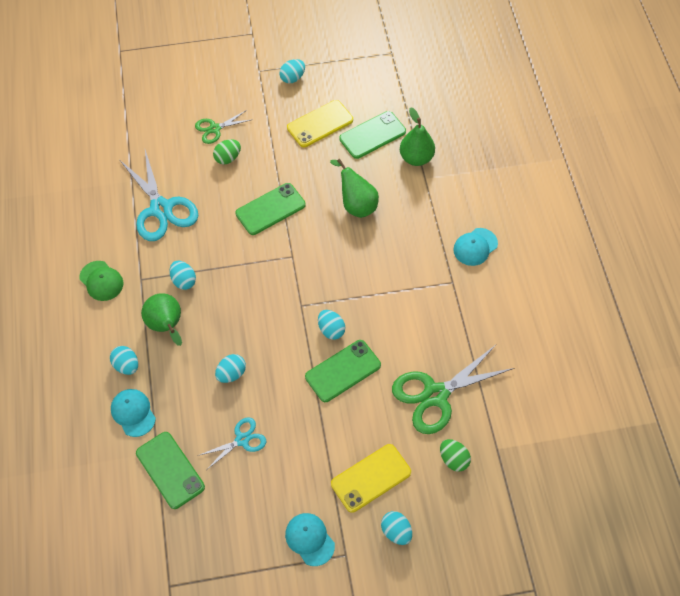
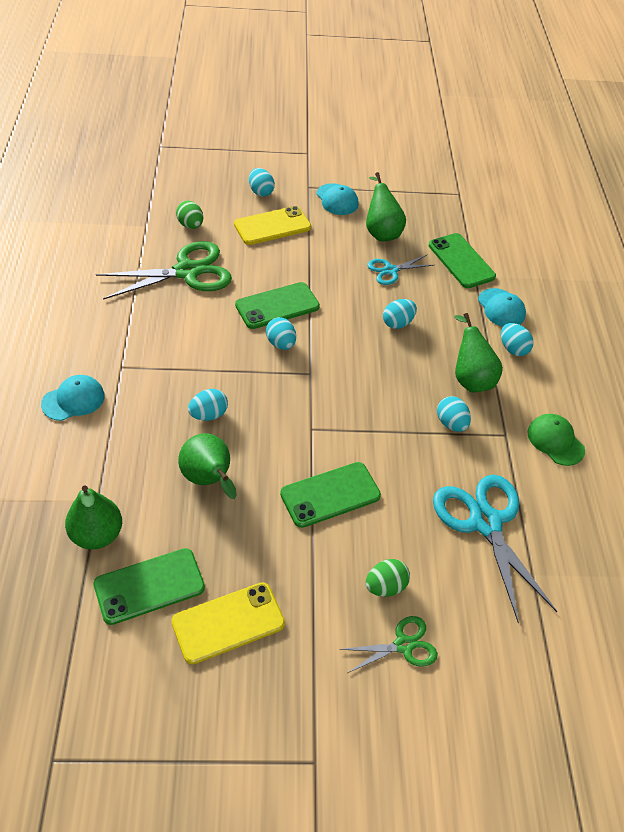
camera: 175 degrees left, 10 degrees down
(256, 495) = (381, 232): none -> green pear
(292, 78) = (255, 732): turquoise egg -> turquoise egg (208, 415)

